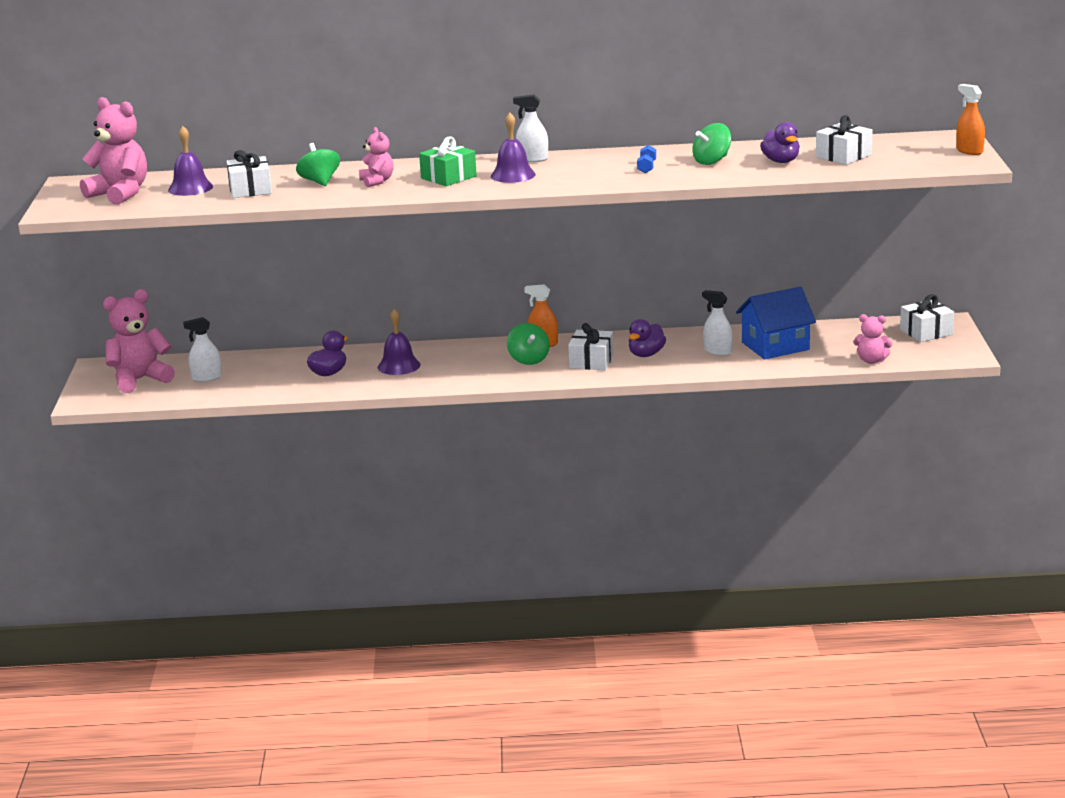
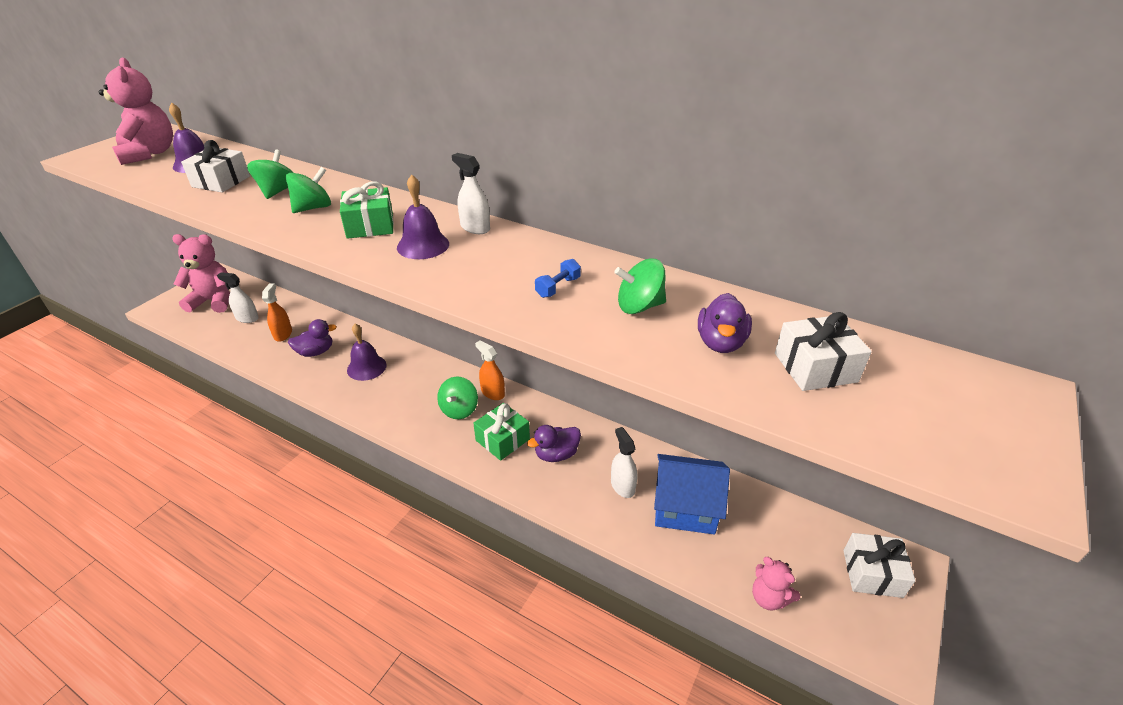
camera: 30 degrees right, 15 degrees up
(377, 181) = (313, 208): pink teddy bear -> green spinning top
(591, 361) = (502, 440): white gift -> green gift
(969, 151) = (1030, 441): orange spray bottle -> orange spray bottle (283, 334)

